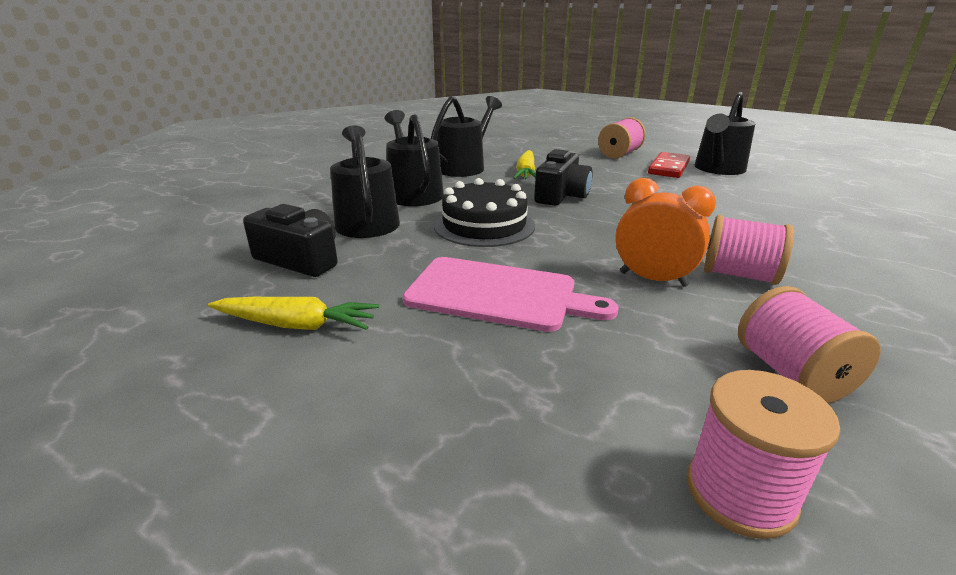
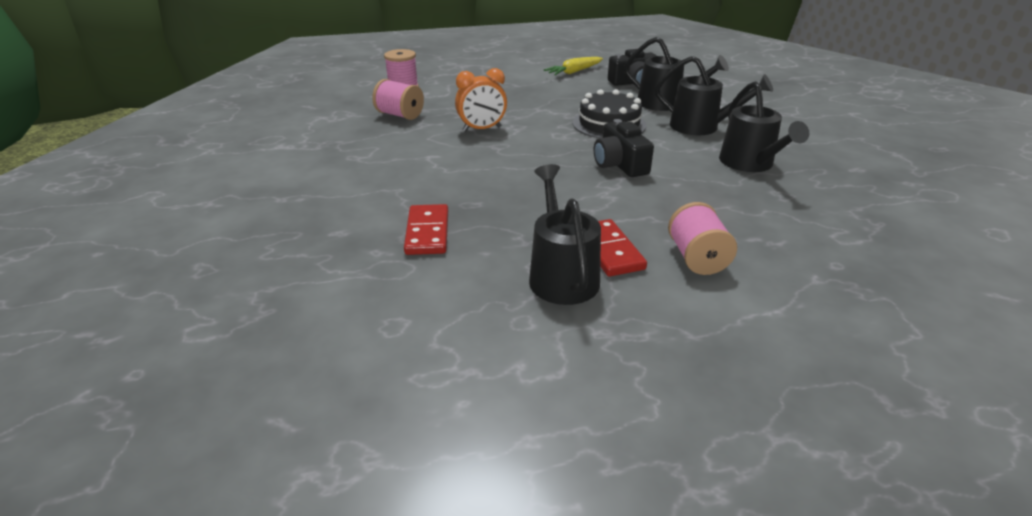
camera: 135 degrees right, 5 degrees up
(498, 294) = (533, 100): pink cutting board -> none
(526, 173) = (695, 178): yellow carrot -> none
(739, 275) = (444, 147): pink spool -> none
(812, 210) = (427, 232): none -> red domino

